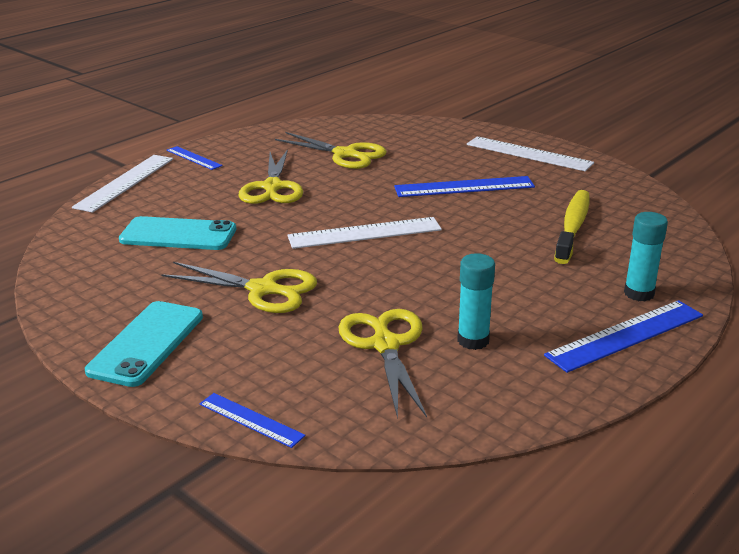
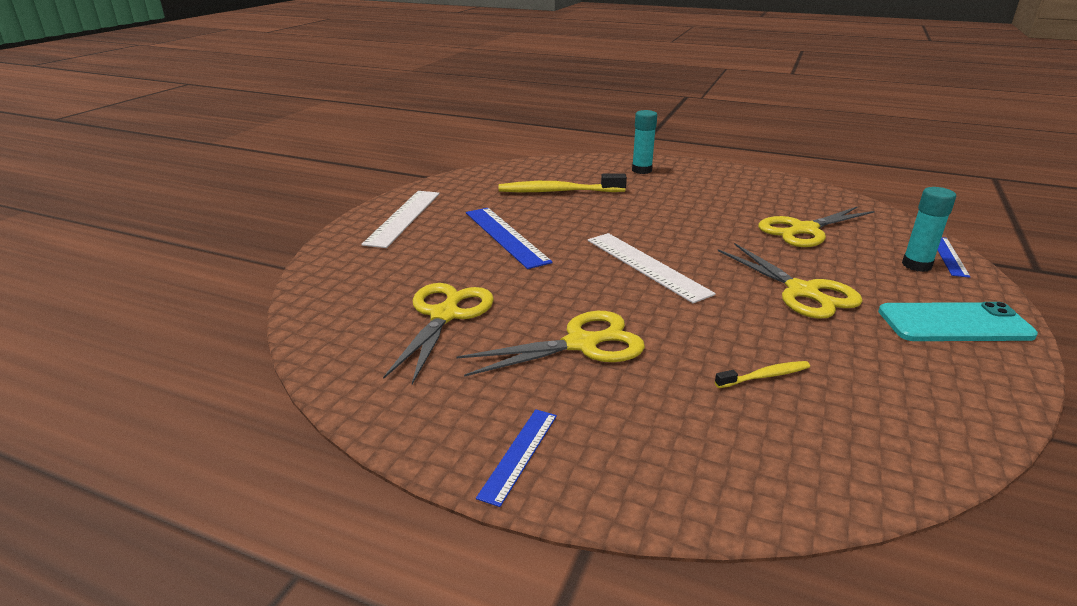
camera: 110 degrees left, 0 degrees up
(125, 182) = (666, 502): white ruler -> none
(178, 234) = (765, 376): turquoise phone -> yellow toothbrush
(262, 290) = (802, 291): yellow scissors -> yellow scissors turned 150 degrees clockwise
(473, 340) = (759, 206): turquoise glue stick -> turquoise glue stick (916, 265)
(625, 335) = (697, 171): blue ruler -> none

